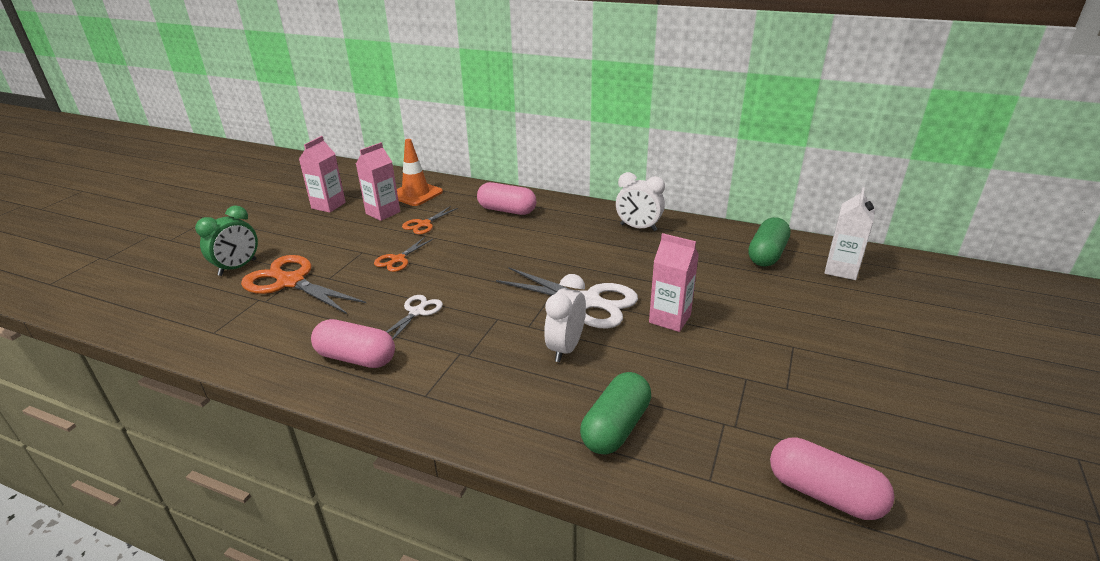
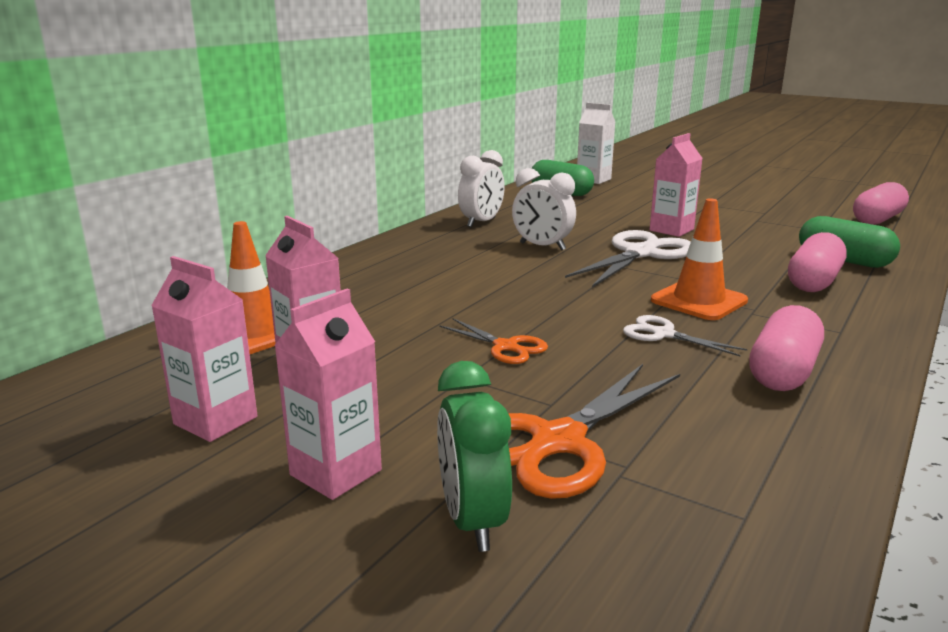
camera: 80 degrees left, 10 degrees down
(237, 267) = (472, 521): green clock -> green clock turned 150 degrees counterclockwise
(281, 236) = (336, 472): none -> pink carton
(424, 224) = (389, 327): orange scissors -> none
(481, 328) = (698, 301): none -> orange traffic cone
(507, 210) = (384, 274): pink capsule -> pink capsule (813, 282)
(565, 348) = (730, 268): white clock -> white clock (542, 246)

